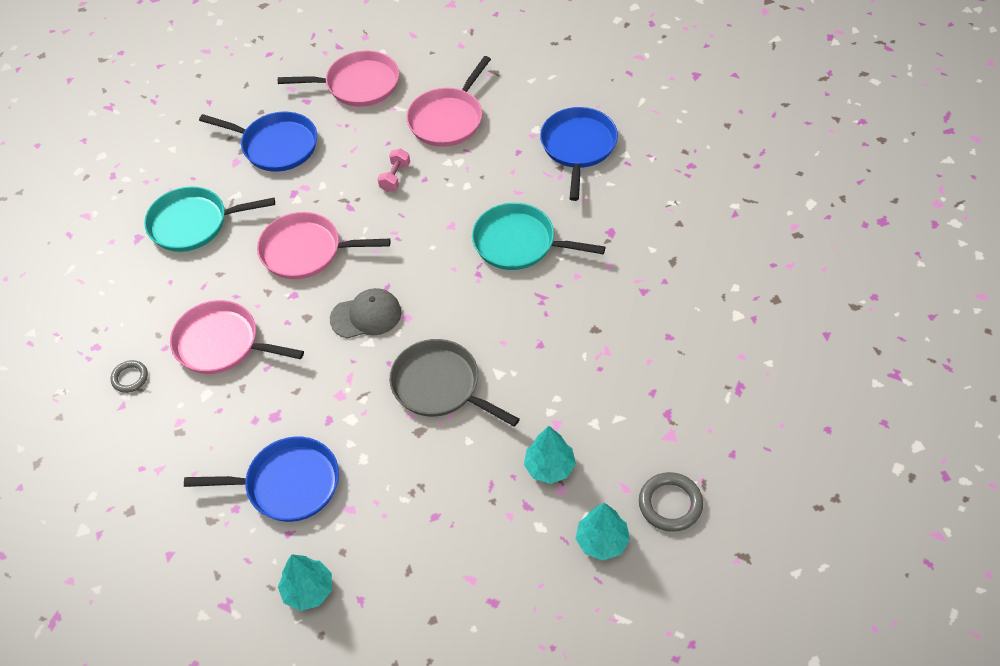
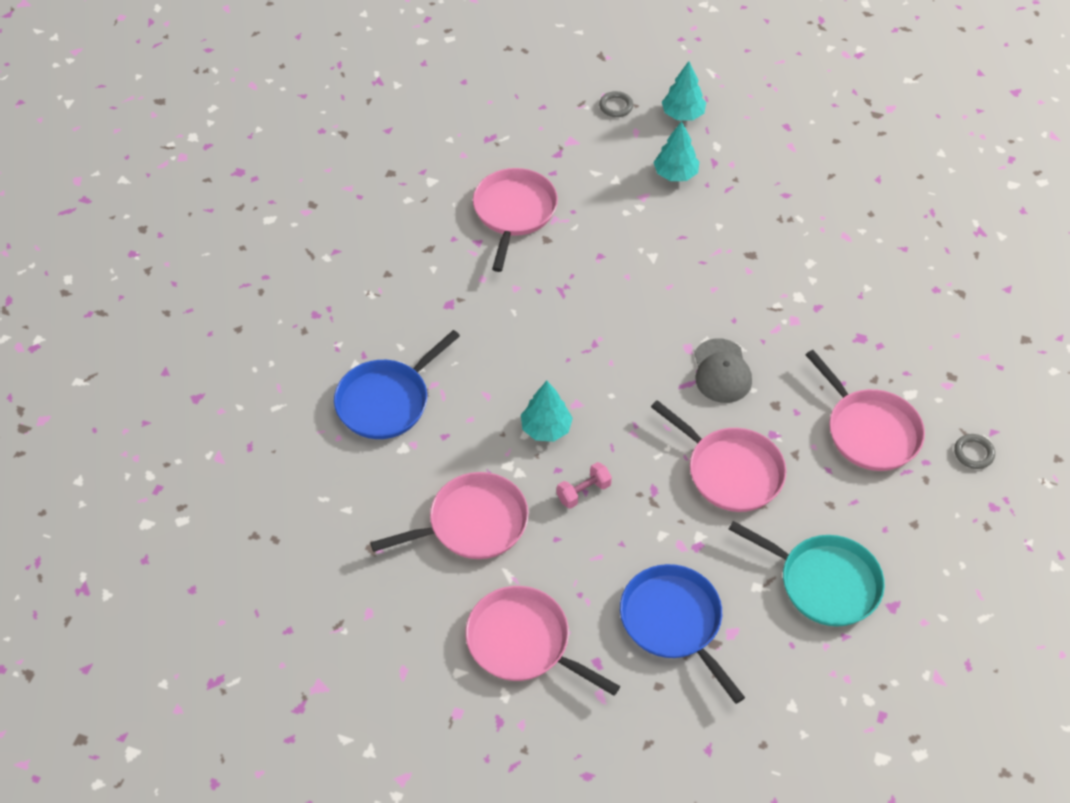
camera: 145 degrees left, 0 degrees up
(288, 484) = (882, 281): blue pan -> none
(308, 590) = (912, 205): turquoise tree -> turquoise tree (546, 428)
(366, 316) = (721, 371): grey cap -> grey cap turned 120 degrees counterclockwise
(440, 386) = (707, 276): grey pan -> none
(518, 243) = (534, 347): turquoise pan -> none
(644, 334) = (514, 212): none -> pink pan
(670, 504) = (616, 106): grey ring -> grey ring, size x0.64

